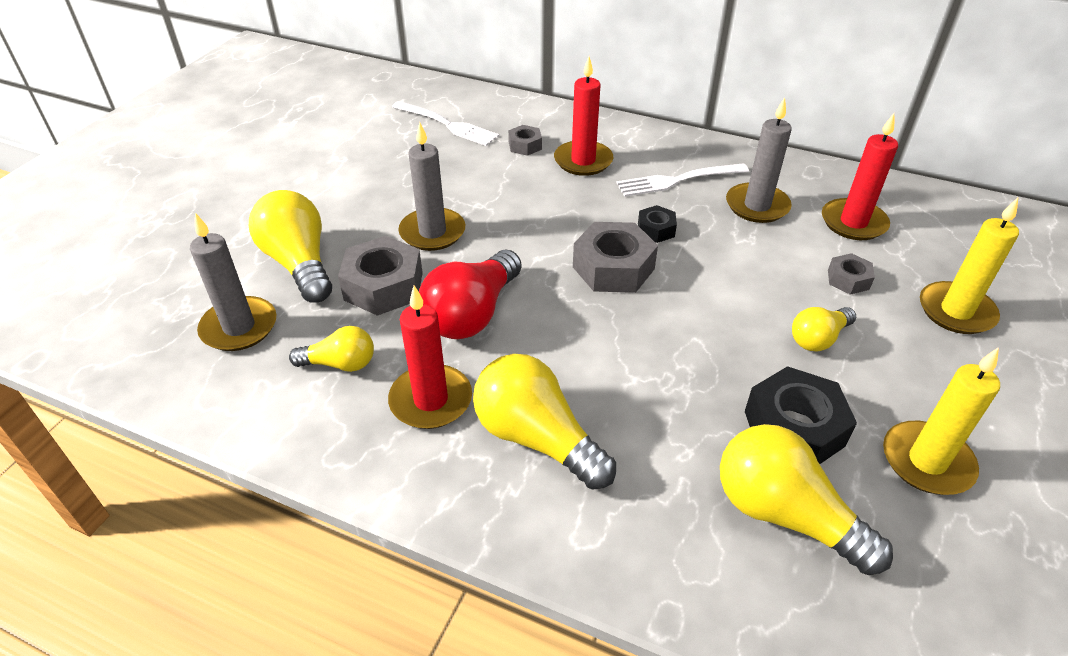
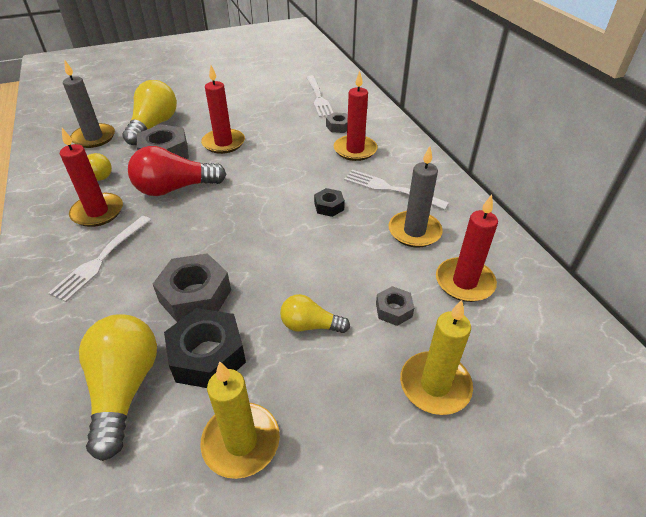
camera: 45 degrees right, 0 degrees up
(432, 232) = (223, 143): grey candle -> red candle
(537, 438) = (101, 259): yellow light bulb -> white fork
(613, 268) = (271, 210): grey nut -> grey nut (195, 295)

